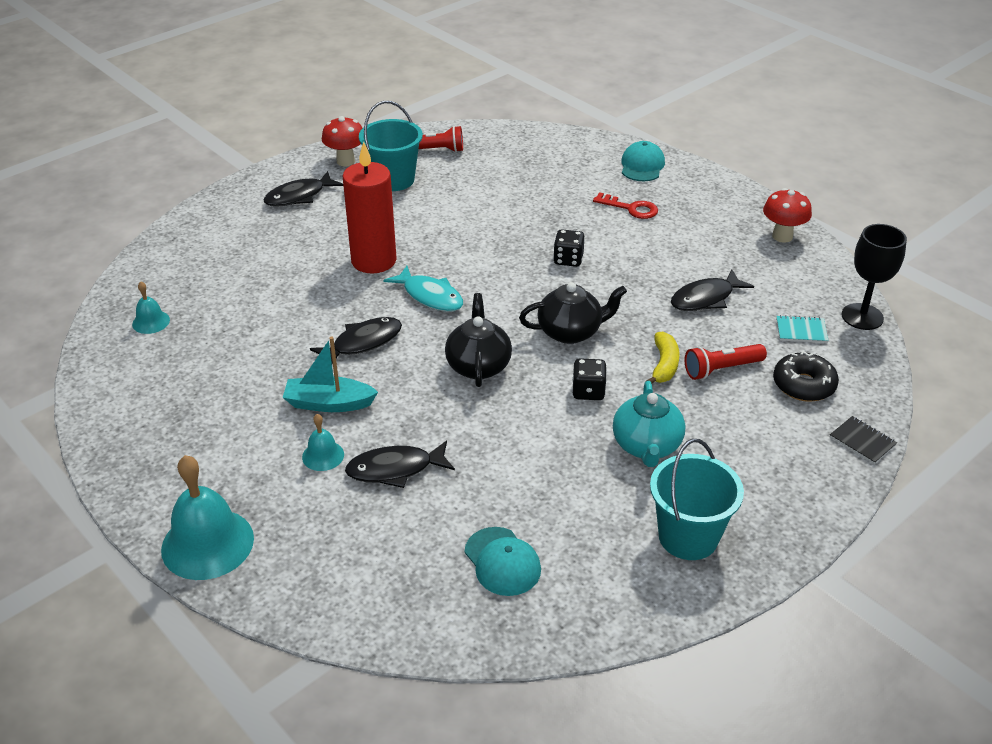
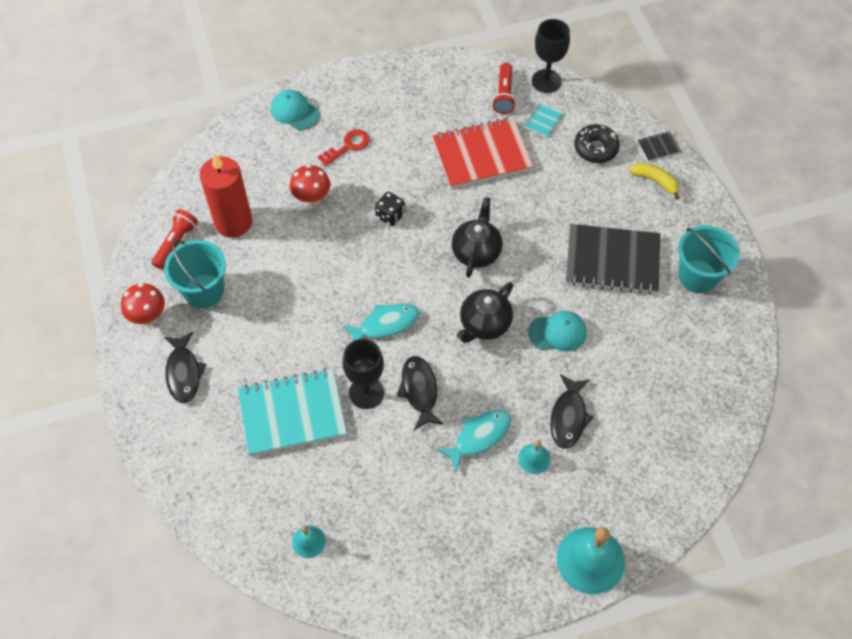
camera: 65 degrees left, 20 degrees up
(289, 269) = (292, 413): none -> turquoise notebook
(329, 403) = (479, 437): turquoise boat -> turquoise fish
(339, 308) = (366, 393): none -> black goblet
(373, 261) = (316, 347): red candle -> red candle (233, 222)
(478, 365) = (484, 324): black teapot -> black teapot turned 75 degrees counterclockwise
(502, 562) = (678, 385): turquoise cap -> turquoise cap (557, 332)
(588, 391) = (544, 269): black dice -> none
(646, 446) = (612, 261): turquoise teapot -> black notebook
(664, 365) = (539, 213): yellow banana -> yellow banana (655, 181)
(705, 298) = (482, 155): black fish -> red notebook
(721, 369) = (559, 184): red flashlight -> red flashlight (504, 95)
(782, 236) = (437, 75): red mushroom -> red mushroom (312, 199)

